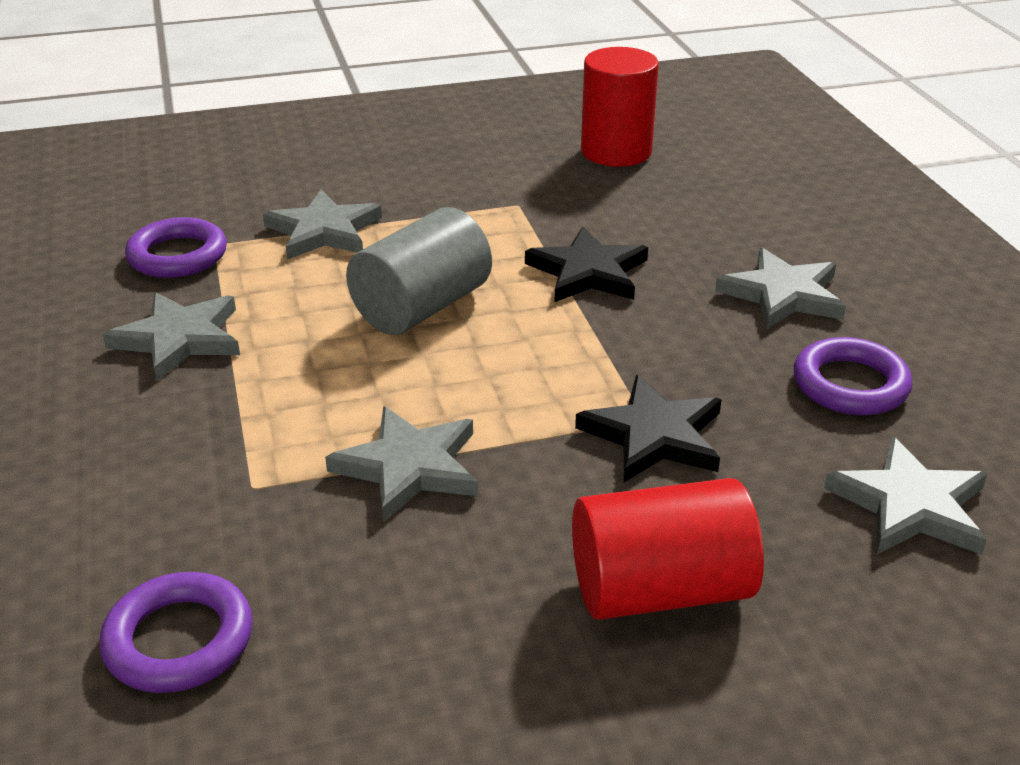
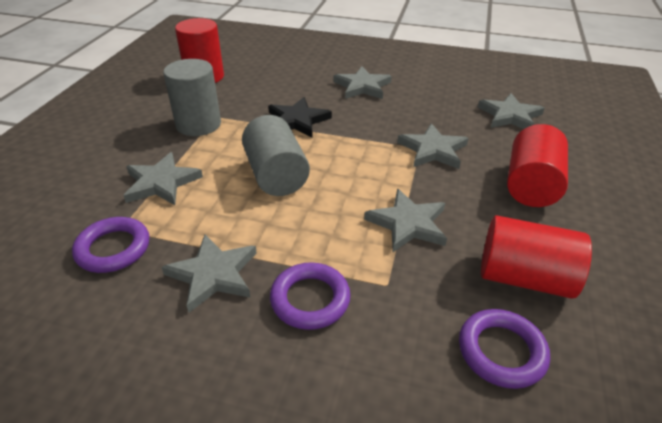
camera: 60 degrees left, 5 degrees up
(367, 633) = (524, 277): none -> red cylinder
(482, 200) = (198, 124): none -> grey cylinder
(653, 435) = (433, 150): black star -> grey star
(850, 385) = (433, 98): purple ring -> purple ring (310, 299)

